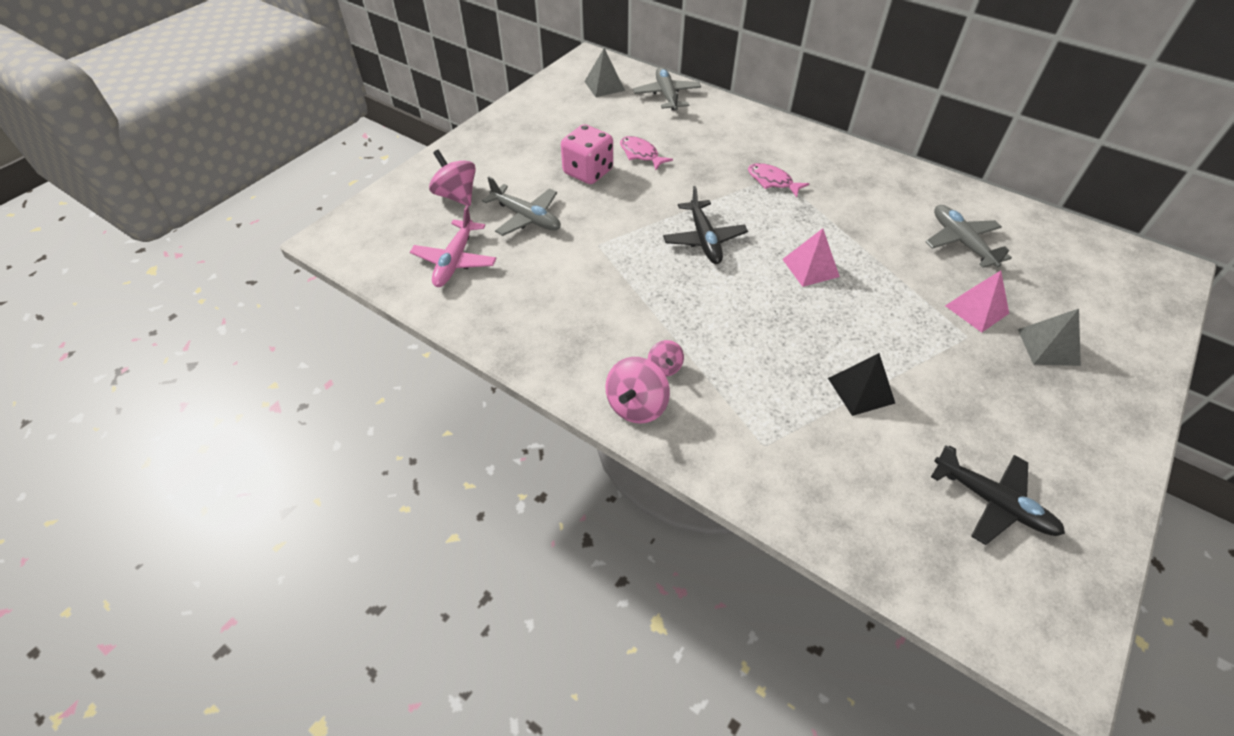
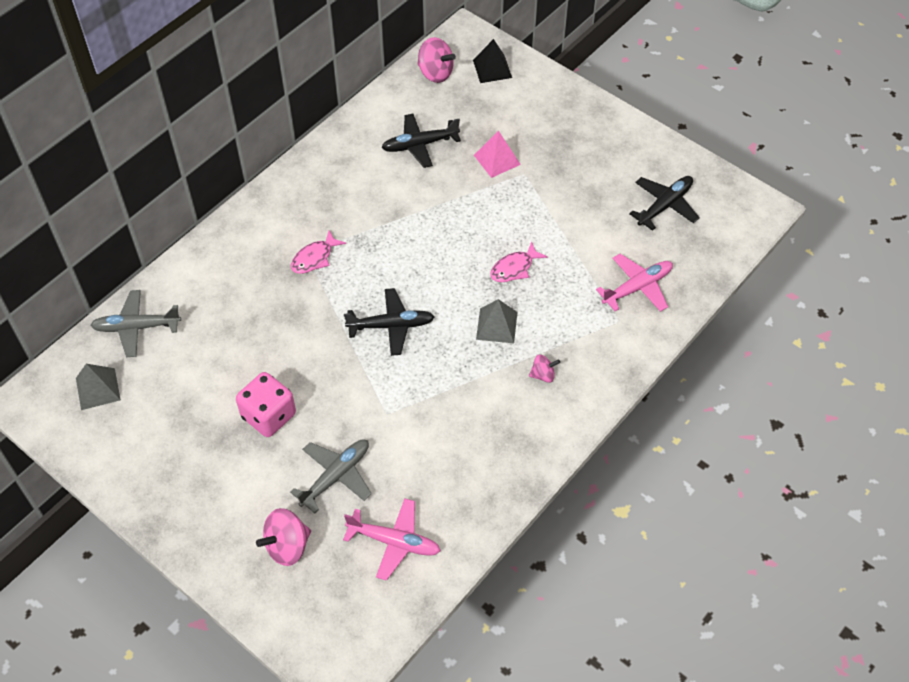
camera: 85 degrees left, 5 degrees up
(637, 405) = (581, 398): pink spinning top -> pink spinning top (435, 73)
(641, 154) = (247, 364): pink fish -> pink fish (514, 268)
(810, 267) = (438, 254): pink pyramid -> none
(826, 466) = (637, 287): none -> pink plane
(861, 390) = (572, 251): black pyramid -> black pyramid (492, 69)
(961, 242) = (420, 145): grey plane -> black plane
(1048, 347) = (537, 131): grey pyramid -> grey pyramid (496, 325)

